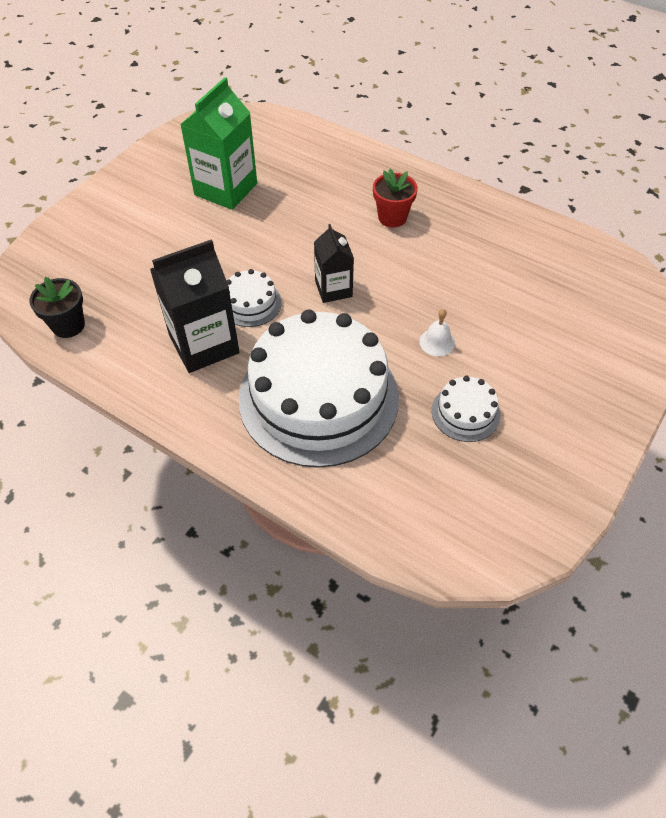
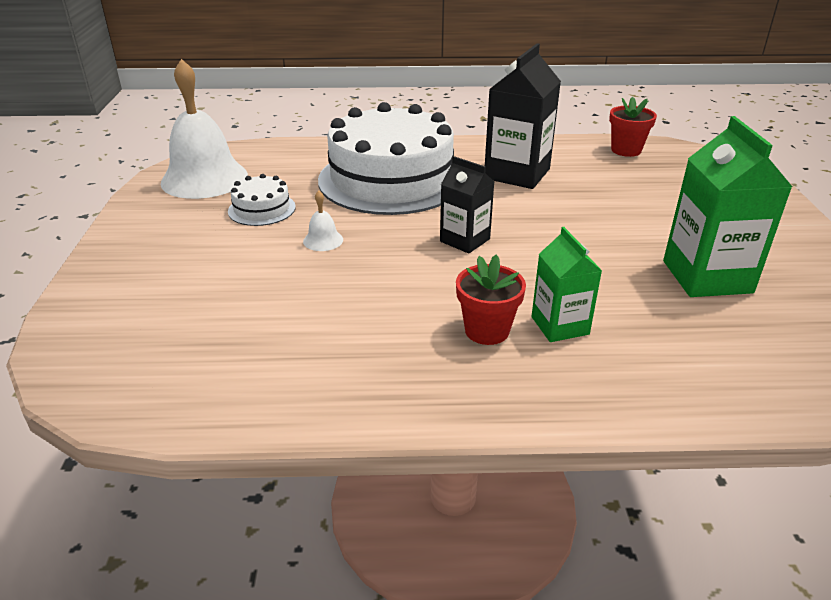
camera: 145 degrees right, 20 degrees down
(68, 325) = (626, 150): black flower pot -> red flower pot
(250, 303) = (521, 205): white cake -> none
(349, 202) = (560, 325): none -> green carton
(500, 504) = (204, 178): none -> white bell

